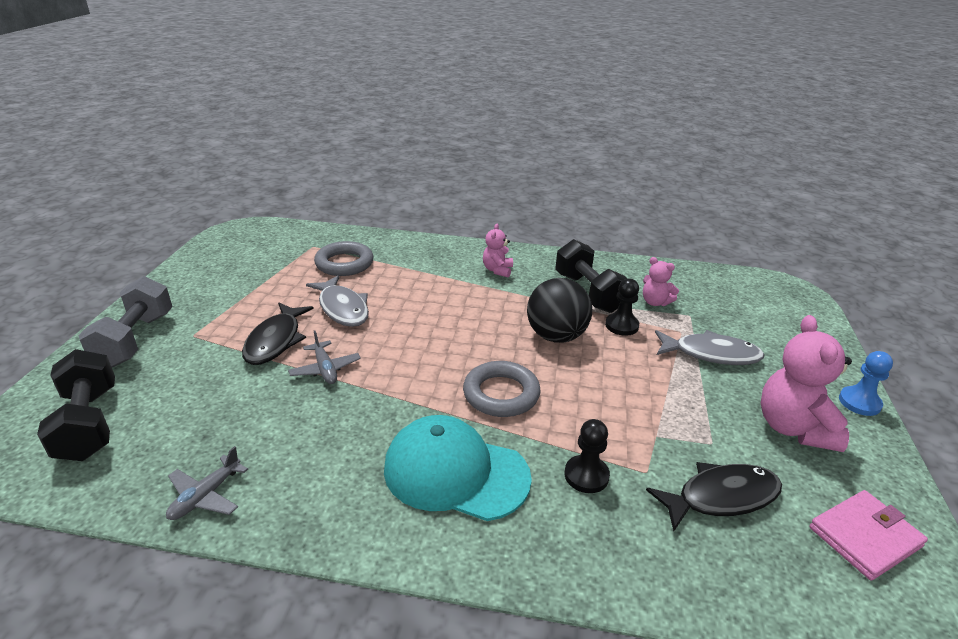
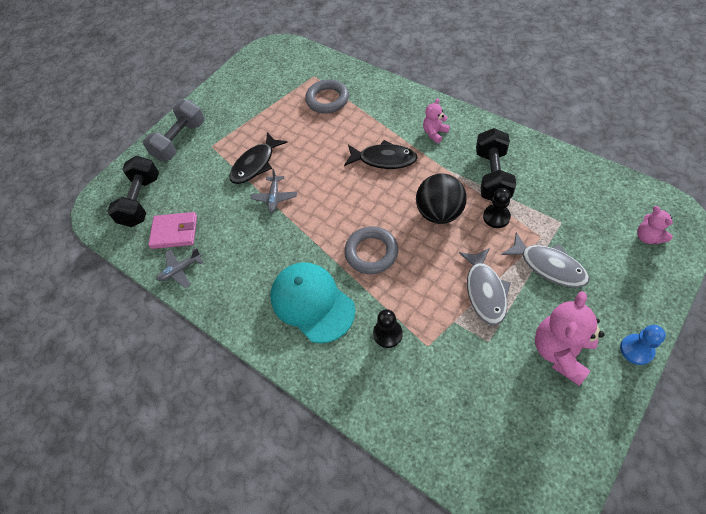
camera: 35 degrees right, 25 degrees up
(342, 308) = (307, 145): grey fish -> grey fish (485, 291)
(655, 302) = (541, 200): pink teddy bear -> pink teddy bear (648, 237)
(721, 497) = (463, 382): black fish -> black fish (384, 159)
(865, 537) = (539, 448): pink wallet -> pink wallet (174, 232)

